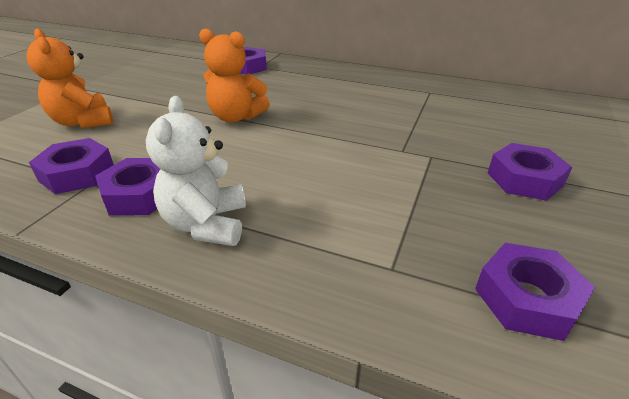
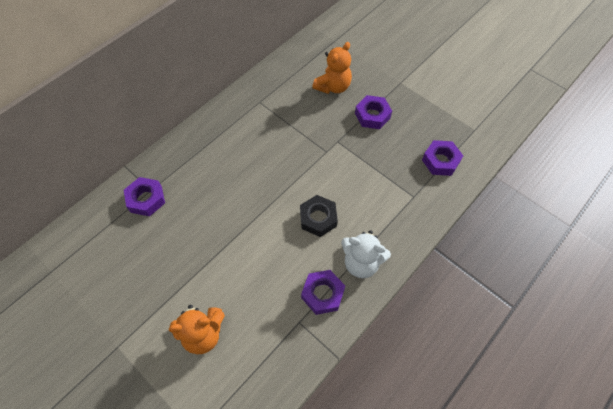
camera: 70 degrees left, 25 degrees up
(77, 174) = (284, 331): purple nut -> none
(236, 117) = (244, 227): orange teddy bear -> orange teddy bear (333, 87)
(276, 165) = (318, 218): none -> black nut

